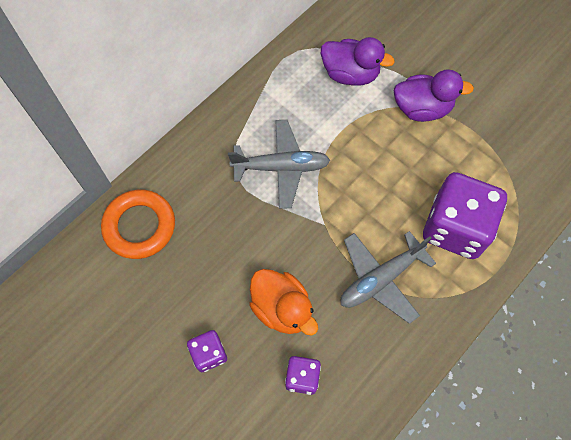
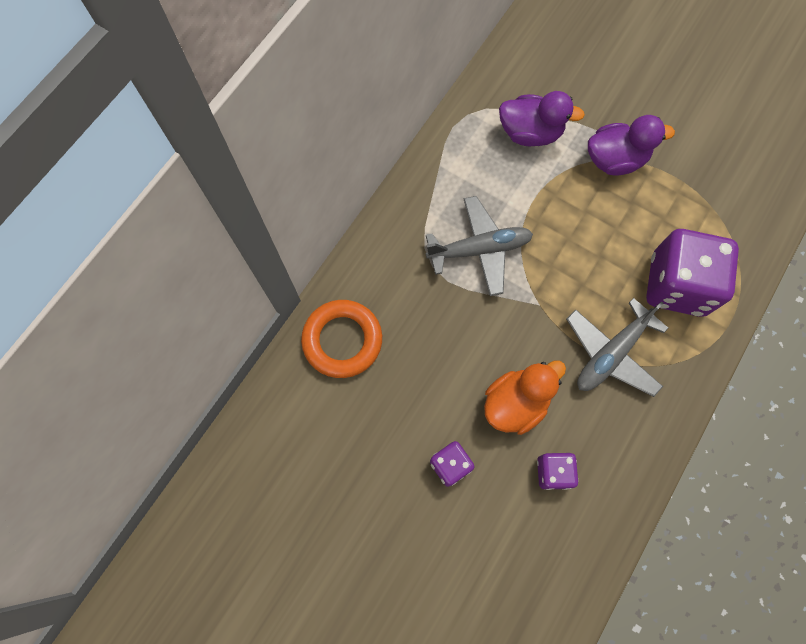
camera: 10 degrees left, 5 degrees up
(282, 308) = (515, 403): orange duck -> orange duck turned 75 degrees counterclockwise

